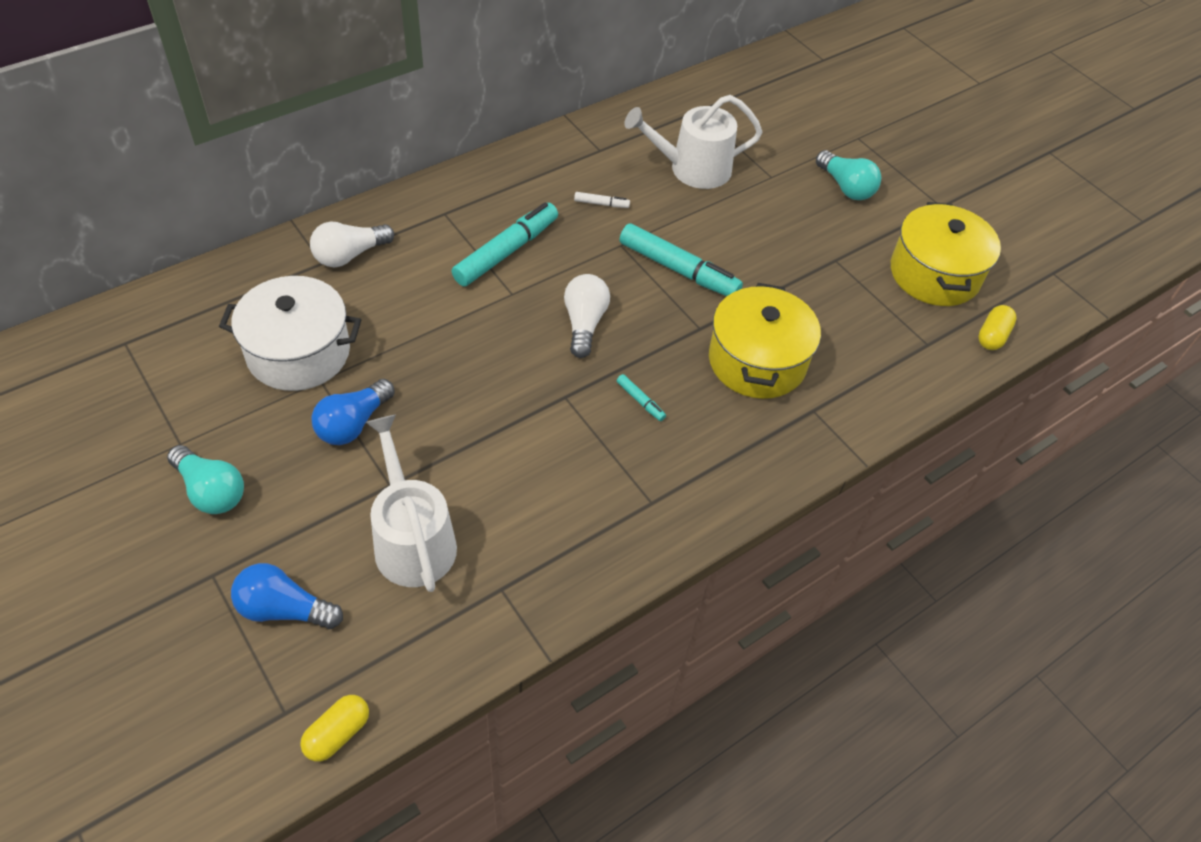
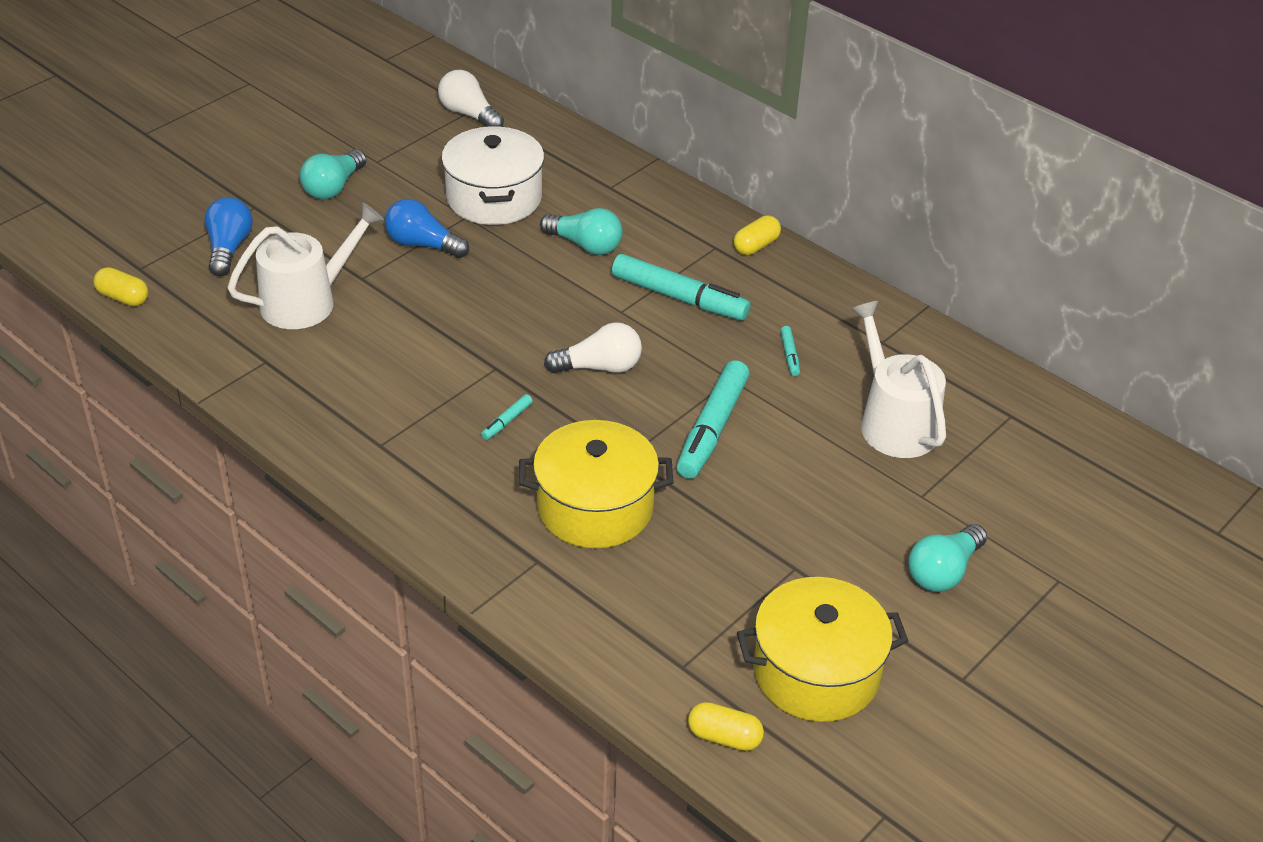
camera: 80 degrees right, 10 degrees down
(349, 255) = (627, 200): white light bulb -> white light bulb (469, 114)
(406, 298) = (585, 245): none -> turquoise light bulb
(453, 188) = (756, 246): none -> yellow capsule
(601, 204) = (789, 355): white marker -> turquoise marker

